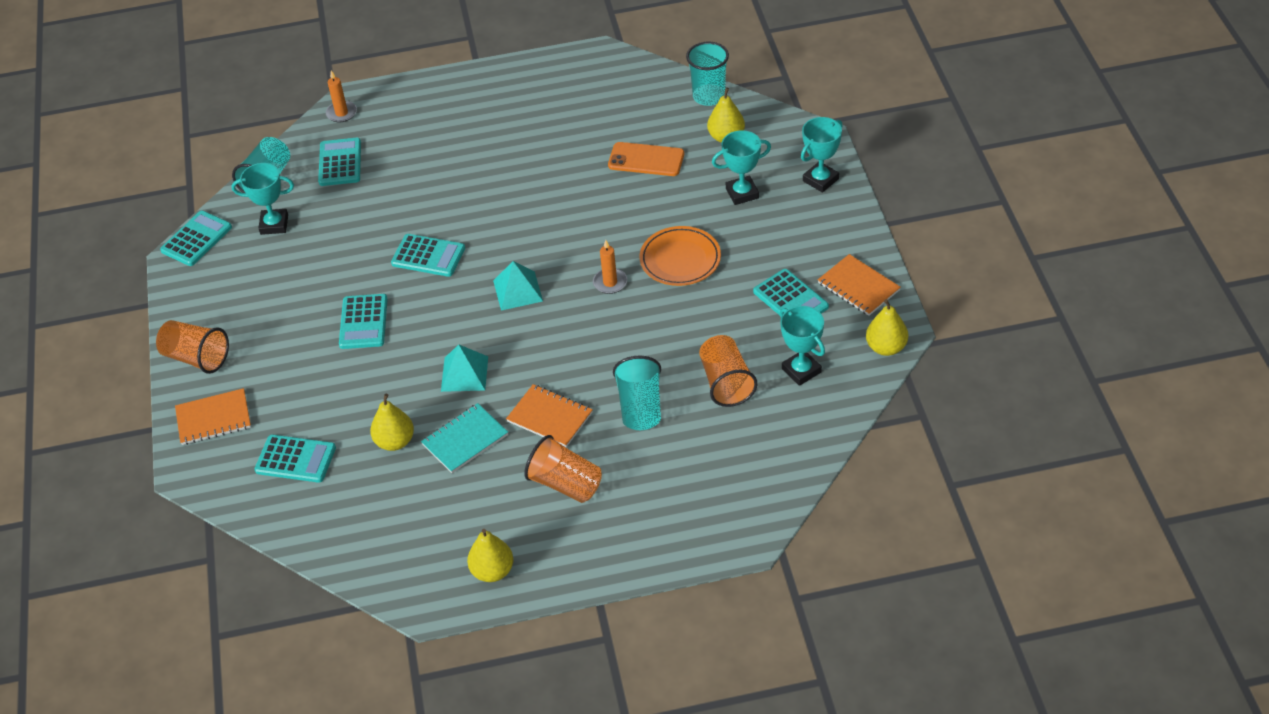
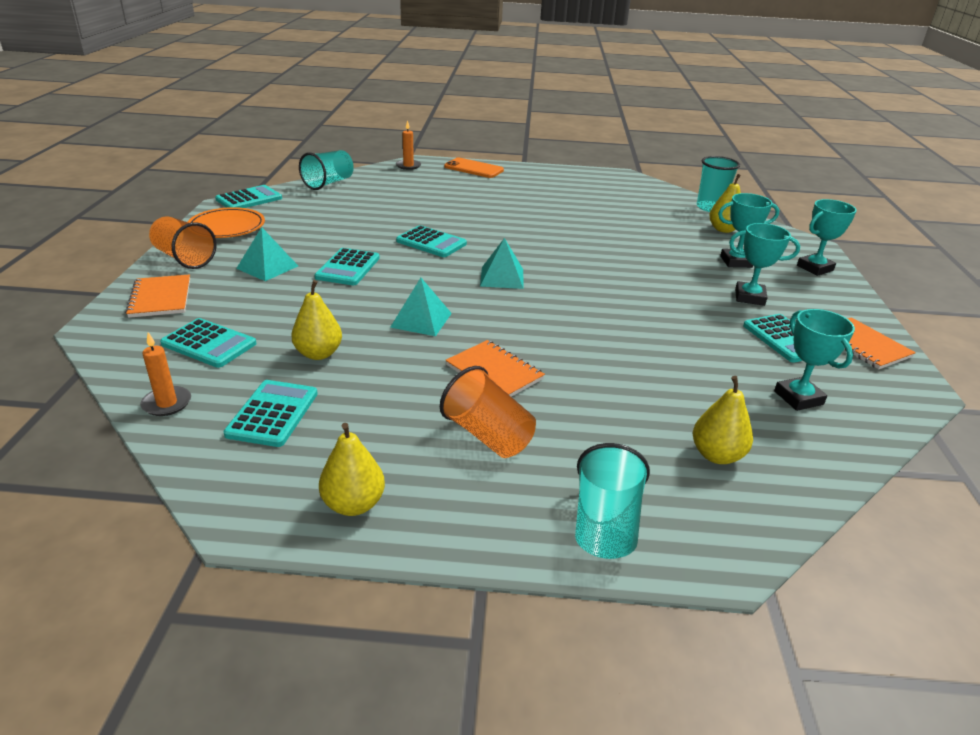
camera: 10 degrees right, 15 degrees down
(213, 418) = (160, 298): orange notebook -> orange notebook turned 75 degrees clockwise
(274, 224) = (315, 203): turquoise trophy -> turquoise trophy (749, 297)
(285, 345) = (267, 267): none -> turquoise pyramid
(340, 162) = (391, 185): turquoise calculator -> turquoise calculator (273, 414)
(465, 440) = (393, 369): turquoise notebook -> none
(610, 282) = (594, 290): orange candle -> orange candle (167, 403)
(640, 407) = (600, 387): turquoise cup -> turquoise cup (605, 524)
(646, 160) = (648, 228): orange phone -> orange phone (473, 168)
(680, 259) = (668, 289): orange plate -> orange plate (227, 227)
(726, 383) = (705, 388): orange cup -> none
(886, 347) = (904, 400): yellow pear -> yellow pear (716, 455)

